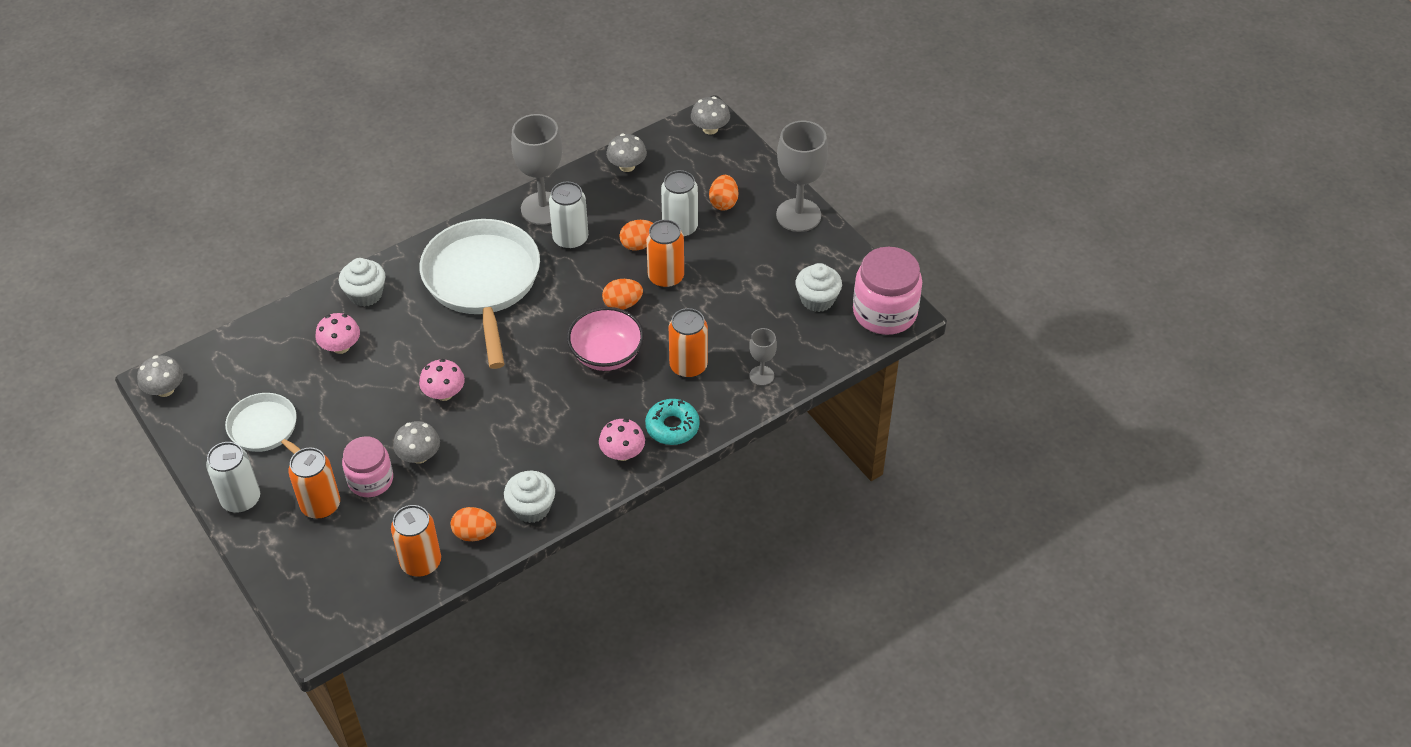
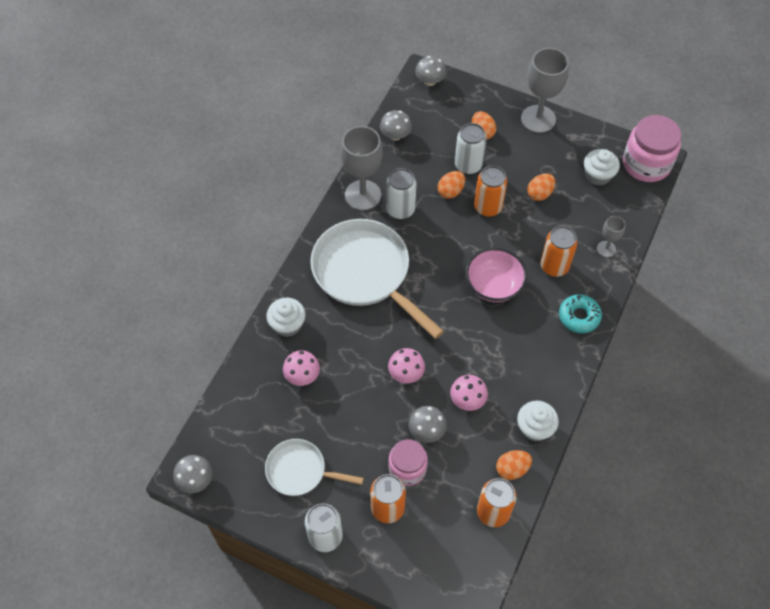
camera: 30 degrees left, 10 degrees up
(622, 304) = (474, 241): orange egg -> orange egg (539, 193)
(622, 453) = (562, 354): pink mushroom -> pink mushroom (467, 400)

